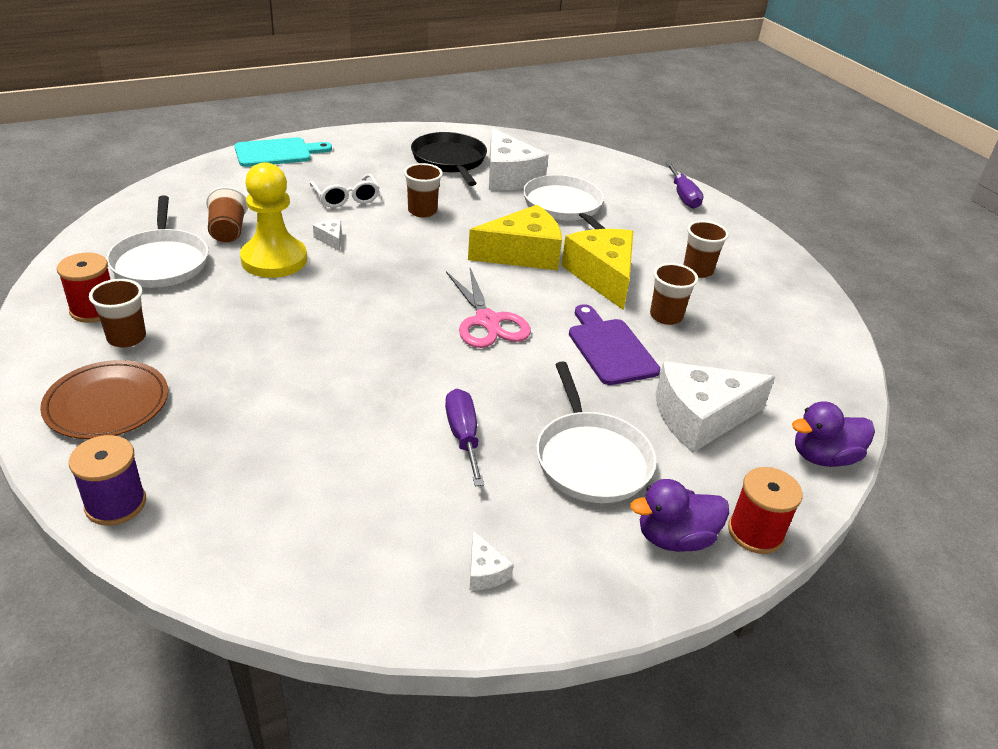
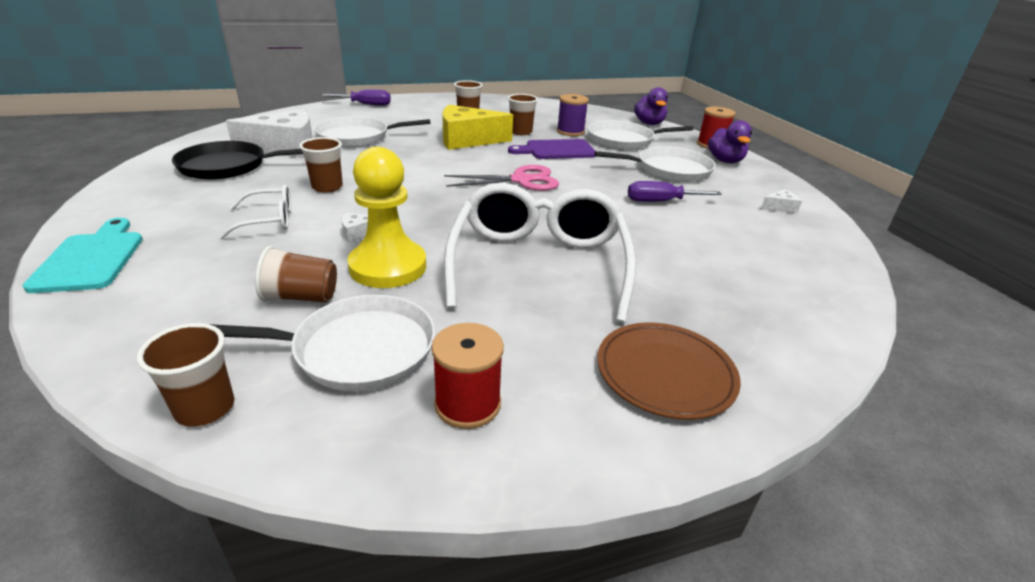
camera: 80 degrees left, 5 degrees down
(115, 504) = (807, 354): purple spool -> purple spool (570, 131)
(126, 338) = (537, 368): brown cup -> brown cup (205, 408)
(284, 337) = (539, 264): none -> white glasses
(522, 254) = (426, 158): yellow cheese -> none
(700, 418) = (624, 140): white cheese -> white pan

